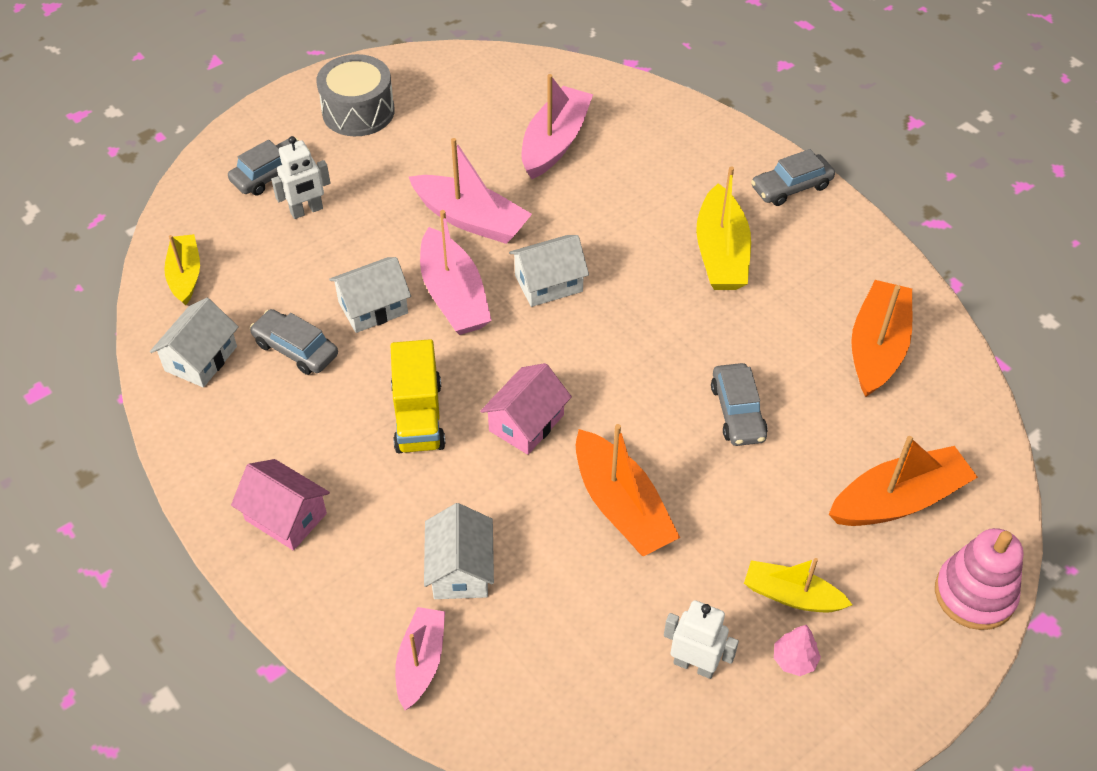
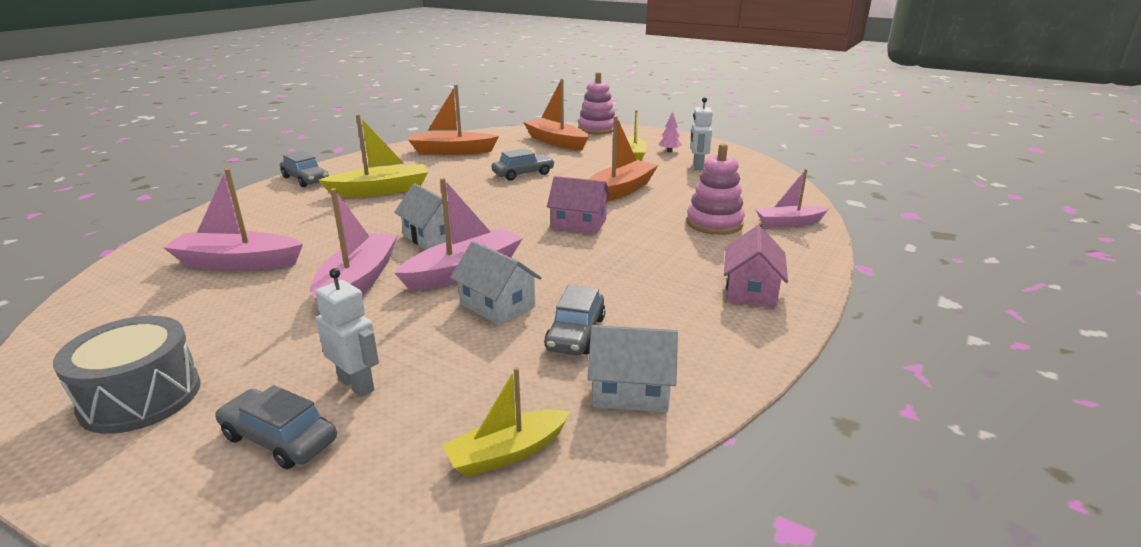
camera: 110 degrees left, 25 degrees down
(418, 416) = (605, 260): yellow truck -> none
(460, 569) = (714, 223): white house -> pink stacking toy

